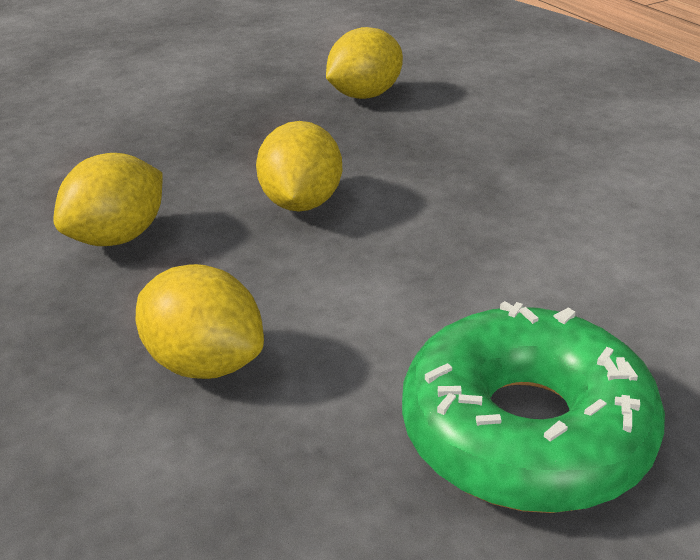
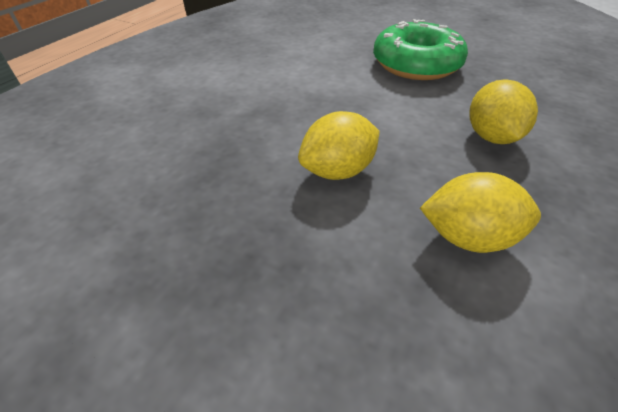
camera: 125 degrees left, 10 degrees up
(365, 95) = (128, 219): yellow lemon -> none

